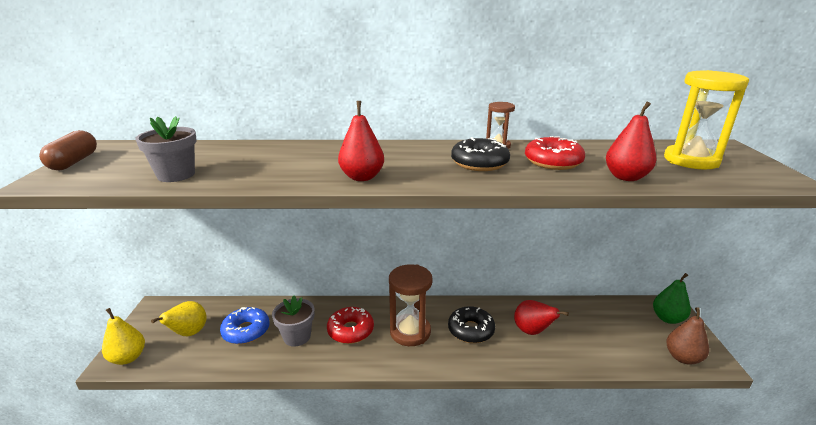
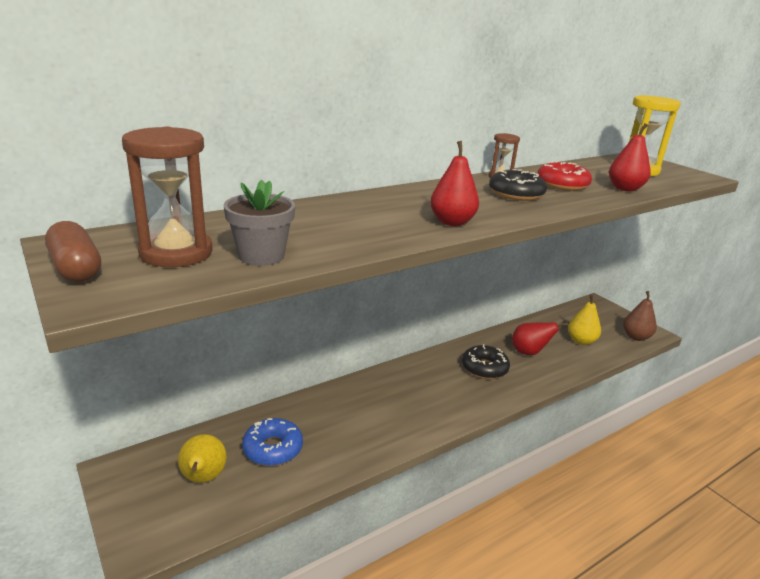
camera: 35 degrees left, 0 degrees up
(128, 358) = (155, 535): yellow pear -> yellow pear (581, 341)
(297, 336) = (336, 432): grey flower pot -> none
(350, 330) = (383, 407): red donut -> none
(410, 332) = (437, 388): brown hourglass -> brown hourglass (176, 253)
(667, 318) = (603, 312): green pear -> none

